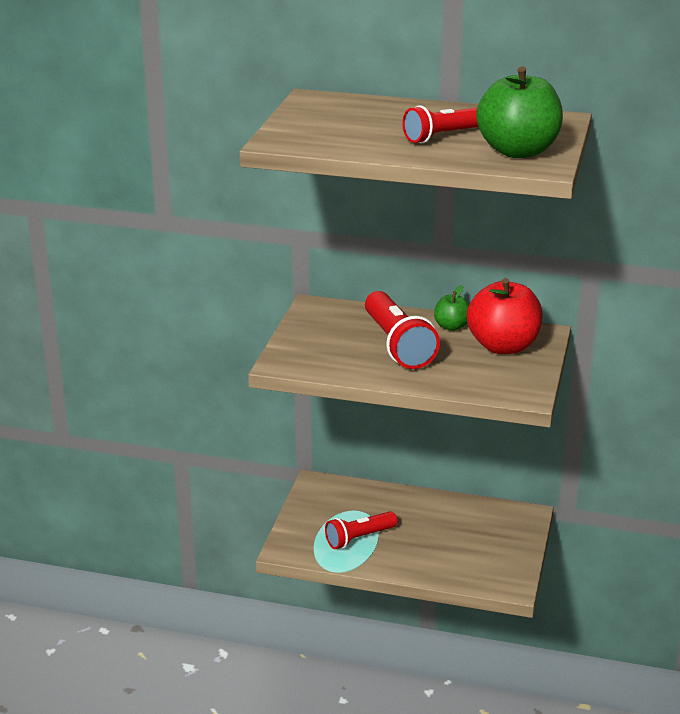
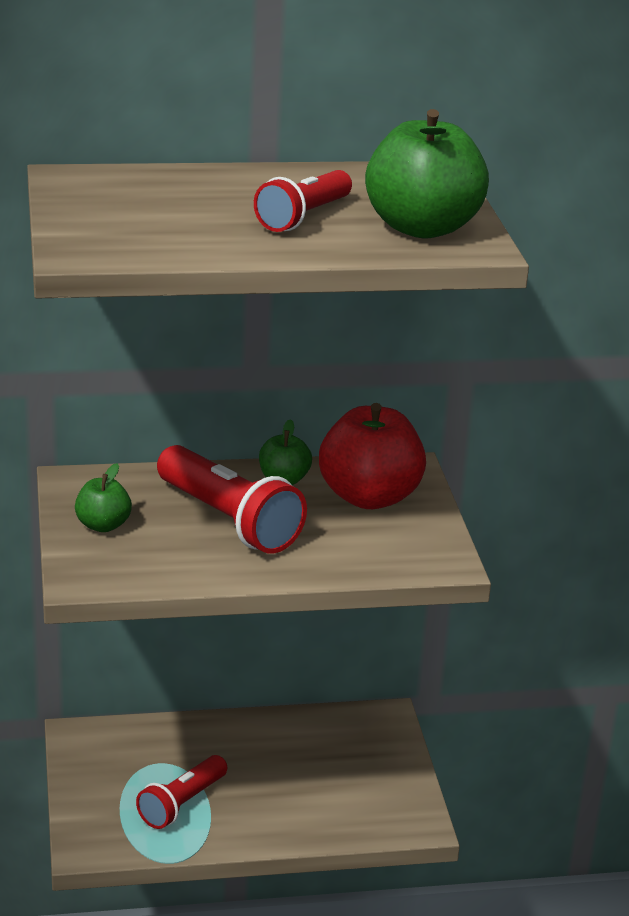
camera: 25 degrees left, 0 degrees up
(314, 334) = (103, 525): none -> green apple

